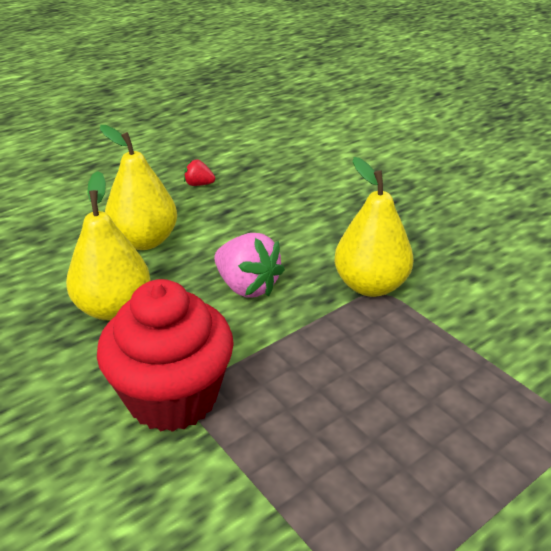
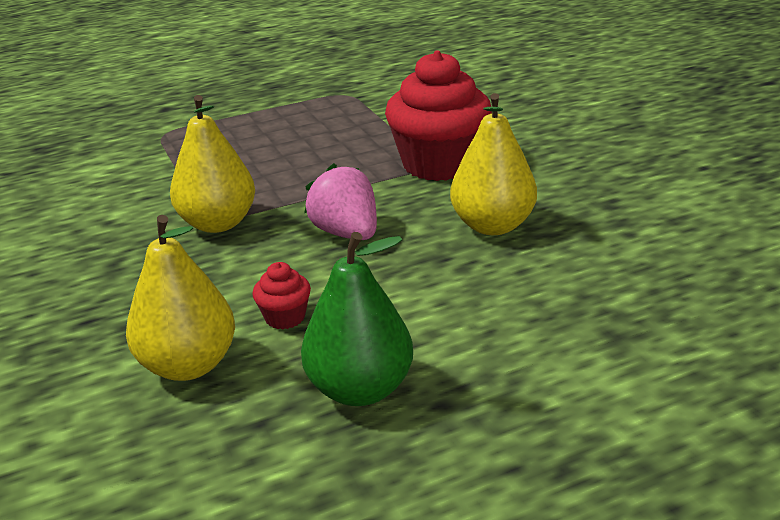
camera: 165 degrees left, 5 degrees down
(144, 241) = (458, 296): yellow pear -> yellow pear (188, 365)
(199, 184) = (360, 389): red strawberry -> green pear
(262, 216) = (285, 317): none -> red cupcake

